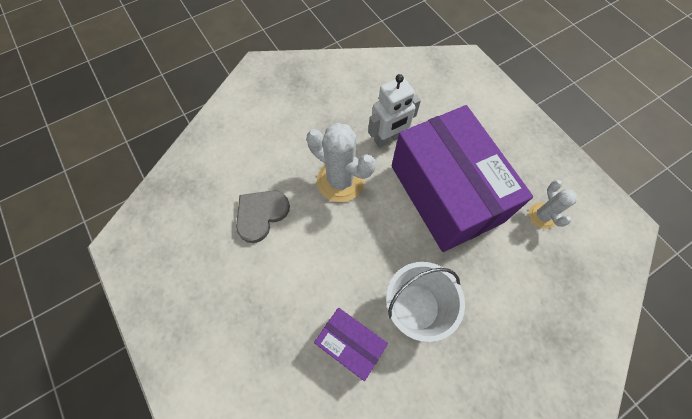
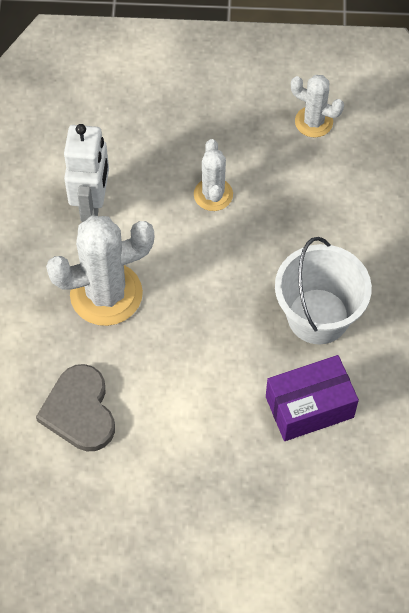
camera: 55 degrees left, 5 degrees down
(446, 193) = (213, 194): purple box -> white cactus

